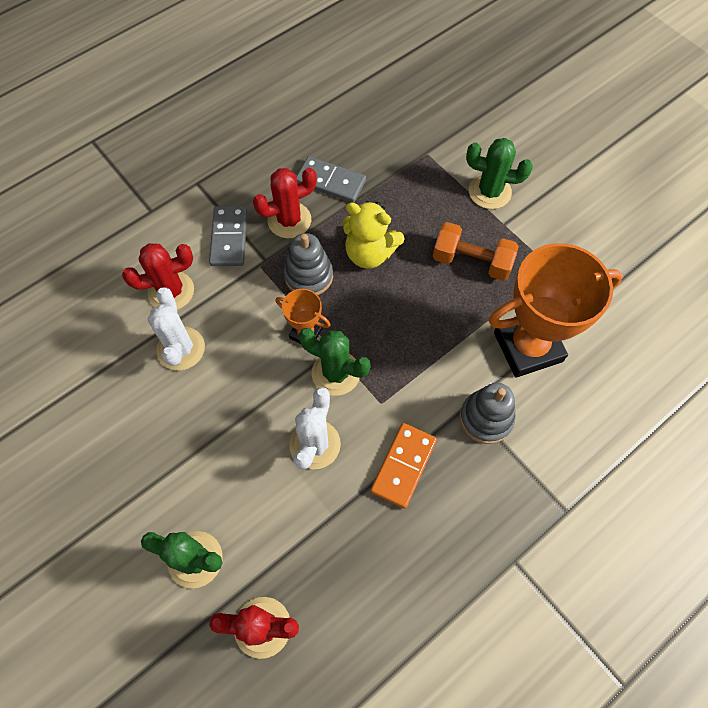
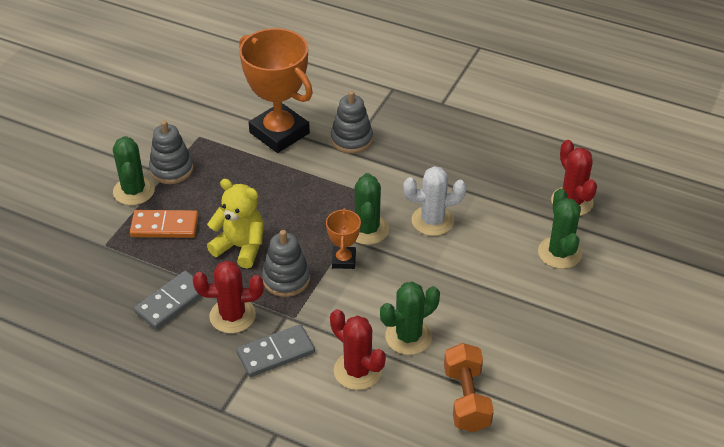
camera: 115 degrees left, 20 degrees down
(181, 348) = (408, 337): white cactus -> green cactus
(289, 220) = (232, 316): red cactus -> red cactus turned 45 degrees counterclockwise
(330, 182) = (171, 302): grey domino -> grey domino turned 45 degrees clockwise
(369, 253) = (240, 247): yellow teddy bear -> yellow teddy bear turned 60 degrees counterclockwise
(403, 466) = (415, 170): orange domino -> orange domino (164, 226)
(471, 261) = (216, 182): orange dumbbell -> orange dumbbell (466, 399)
(508, 230) = (171, 169): none -> grey stacking toy

